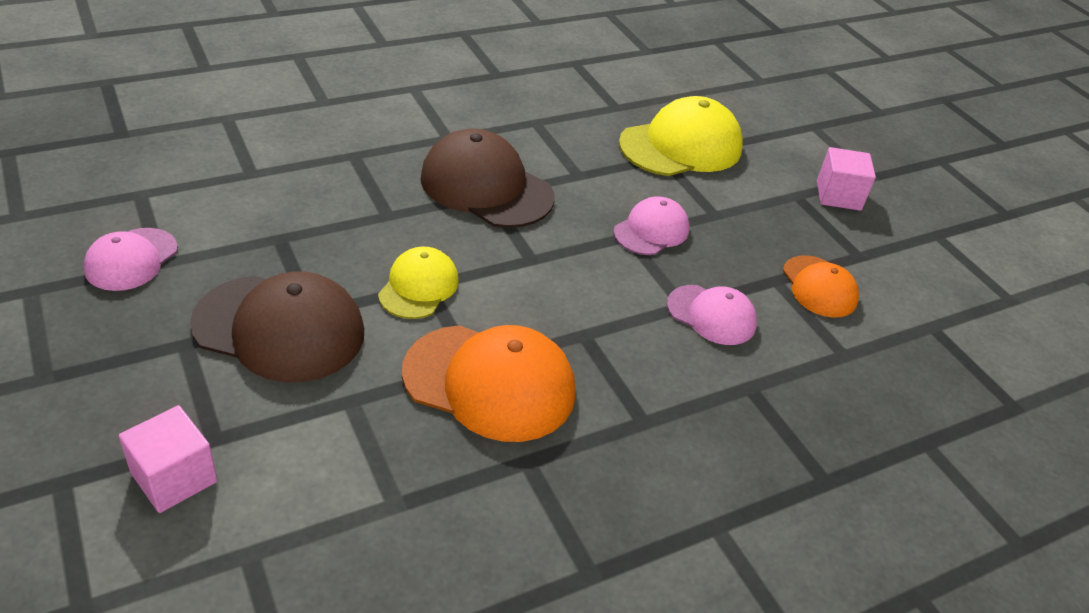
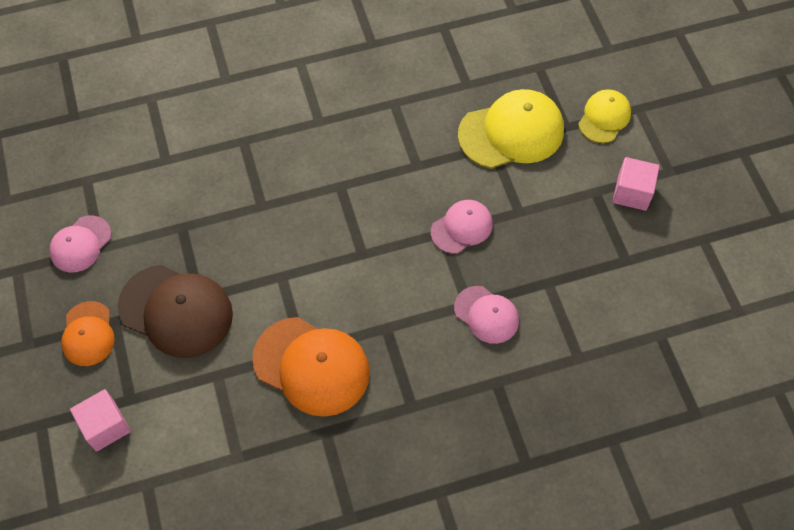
camera: 15 degrees right, 20 degrees up
(418, 287) = (275, 278): yellow cap -> yellow cap (604, 117)
(486, 187) = (340, 177): brown cap -> none
(819, 287) = (581, 291): orange cap -> orange cap (88, 334)

